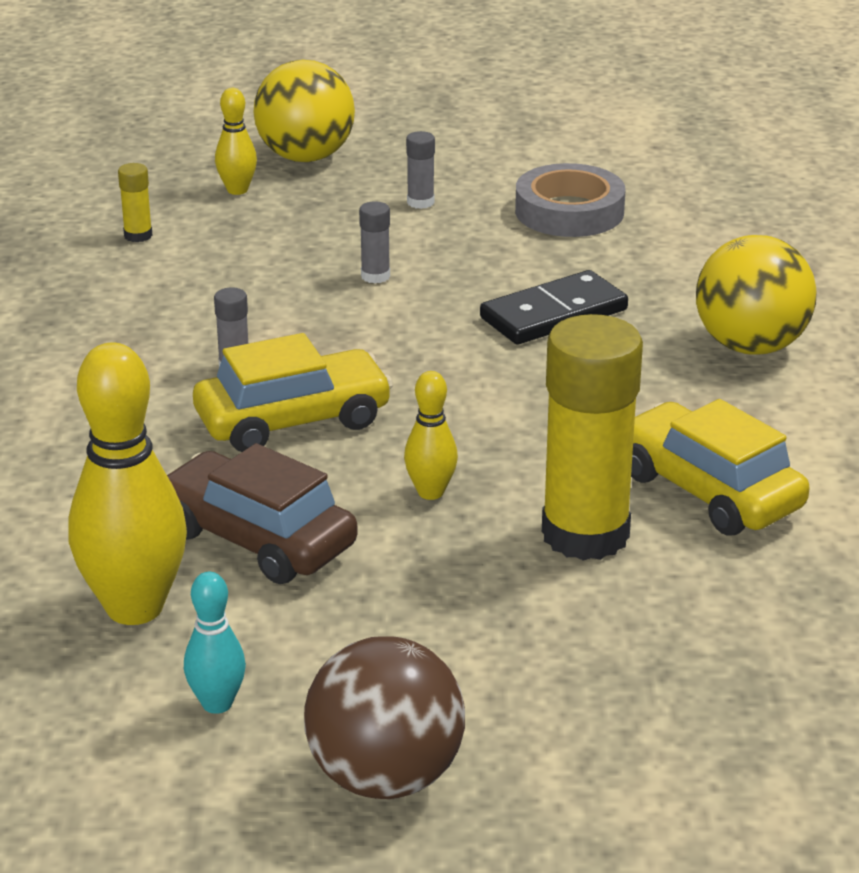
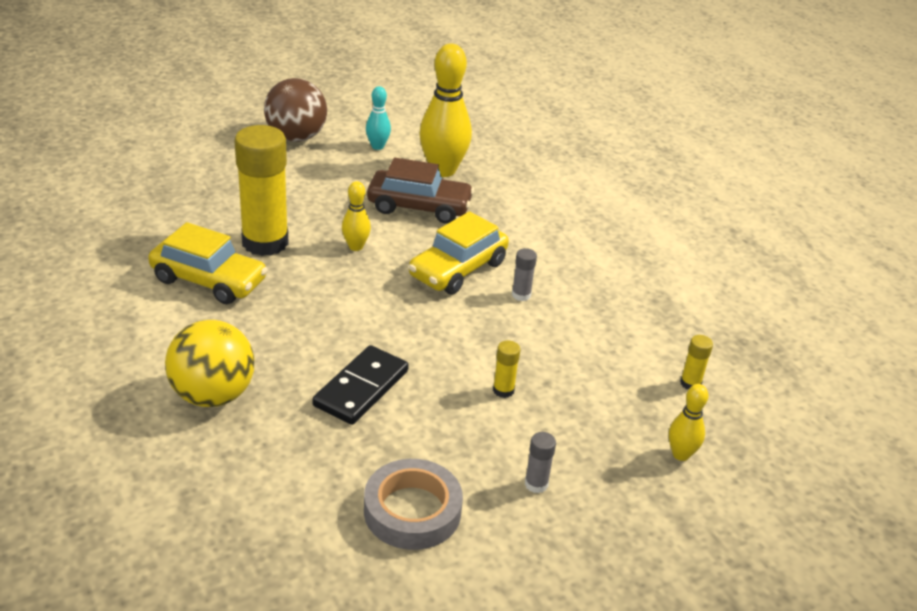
camera: 150 degrees right, 5 degrees up
(305, 157) = (674, 517): yellow ball -> none
(375, 276) = (503, 390): grey glue stick -> yellow glue stick

